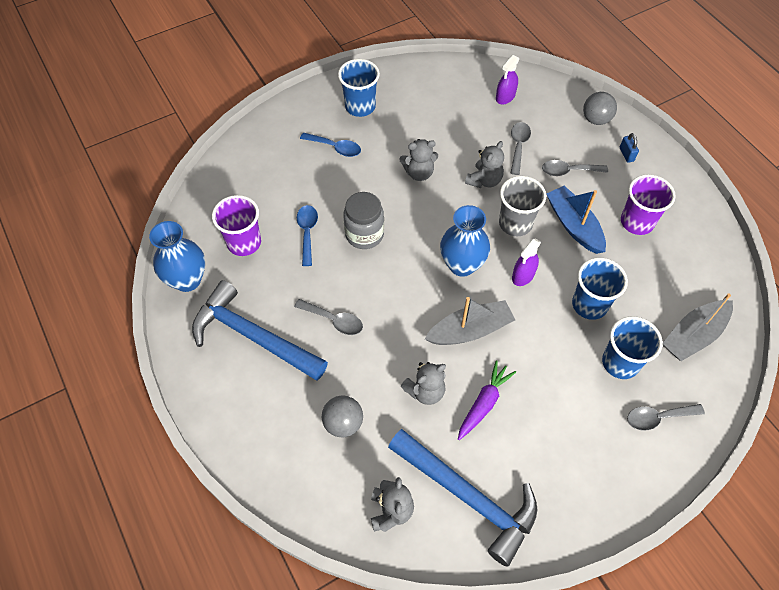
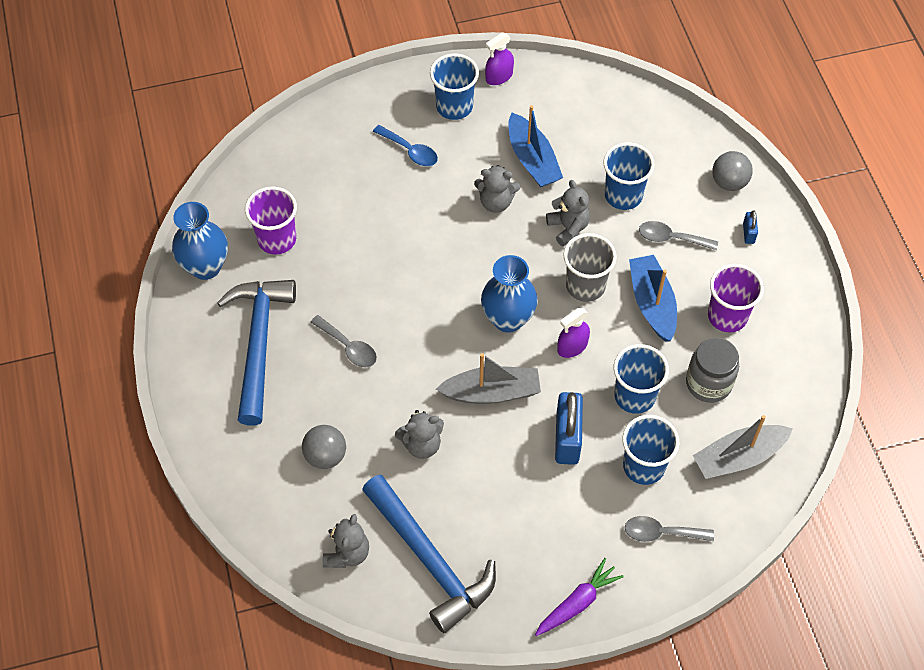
camera: 15 degrees right, 0 degrees up
(253, 336) = (258, 344): blue hammer -> blue hammer turned 45 degrees clockwise
(307, 232) = (349, 243): blue spoon -> none
(364, 234) = (411, 260): grey jar -> grey jar (708, 383)
(437, 134) = (532, 160): none -> blue boat
(483, 403) = (479, 472): purple carrot -> purple carrot (577, 603)
(484, 180) = (568, 227): grey teddy bear -> grey teddy bear turned 75 degrees counterclockwise
(505, 97) = (630, 131): purple spray bottle -> purple spray bottle (499, 76)
(518, 146) = (623, 195): grey spoon -> blue cup
(548, 354) = (567, 438): none -> blue padlock

